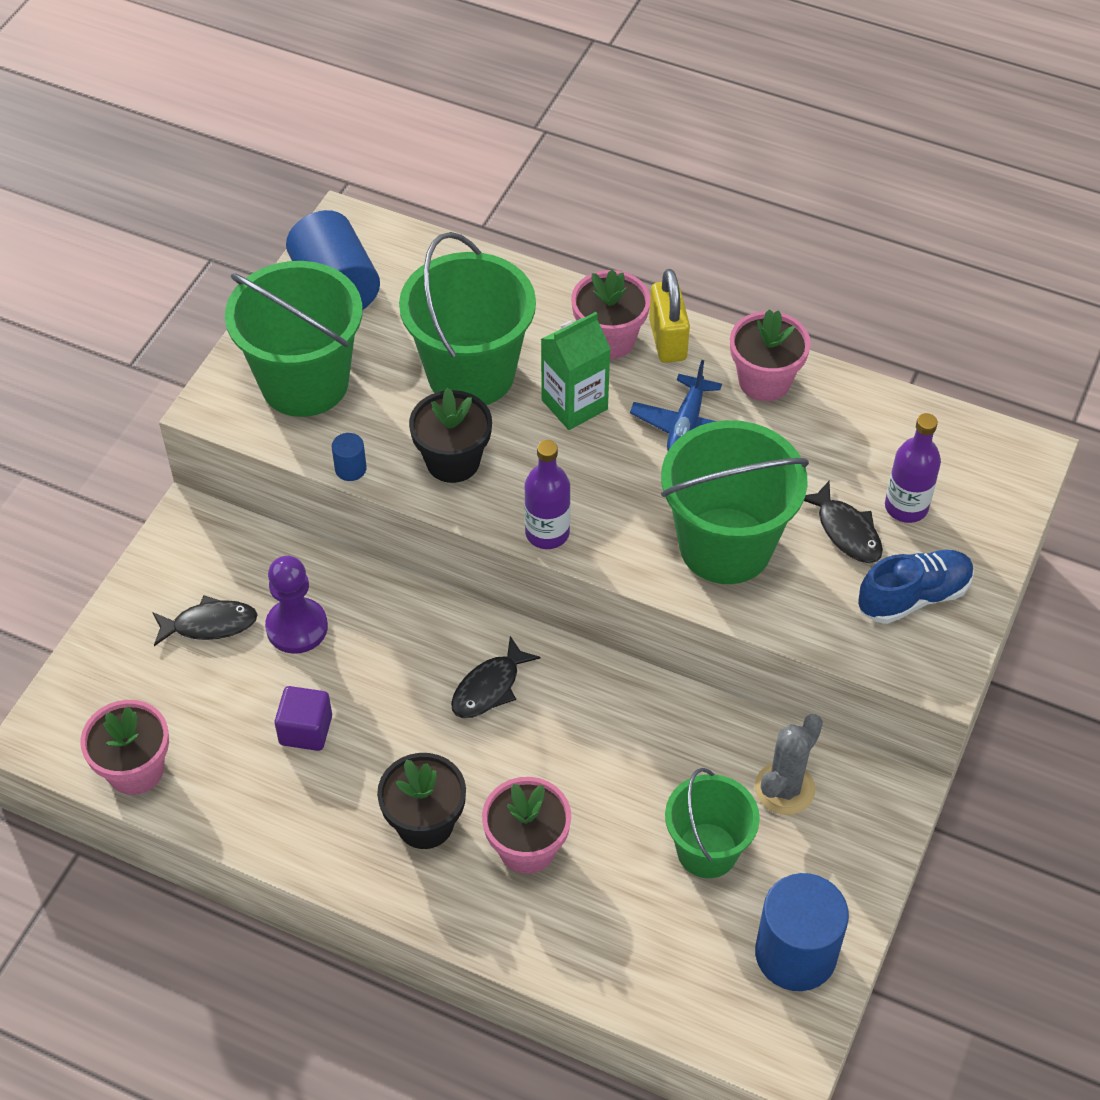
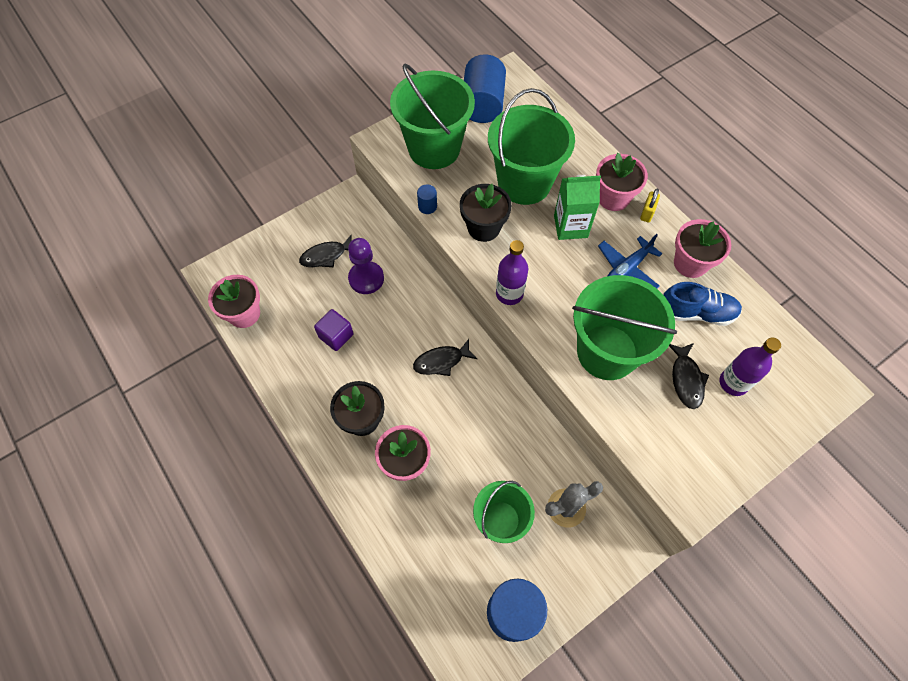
camera: 30 degrees right, 10 degrees up
(210, 624) = (326, 256): black fish -> black fish turned 135 degrees clockwise
(667, 340) = (647, 213): yellow padlock -> yellow padlock, size x0.58
(913, 597) = (704, 443): blue shoe -> blue shoe (696, 313)

